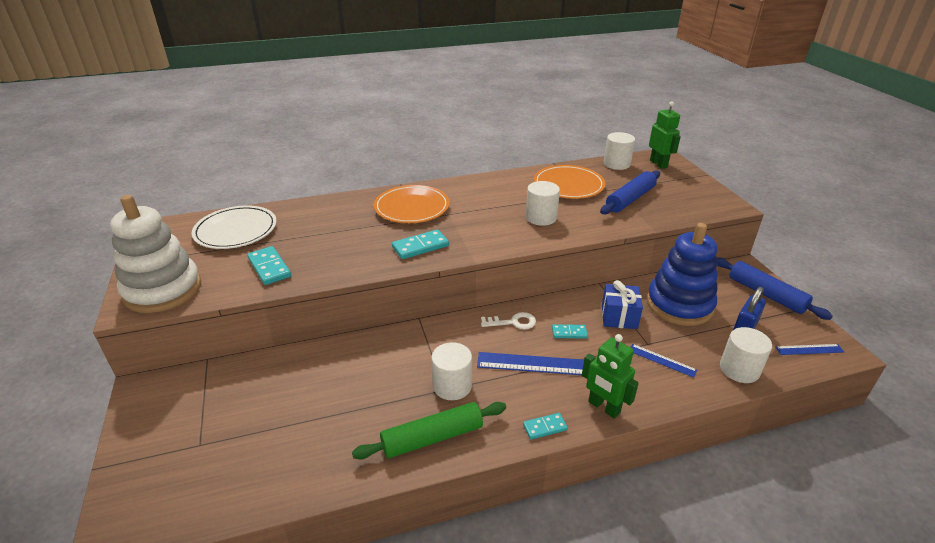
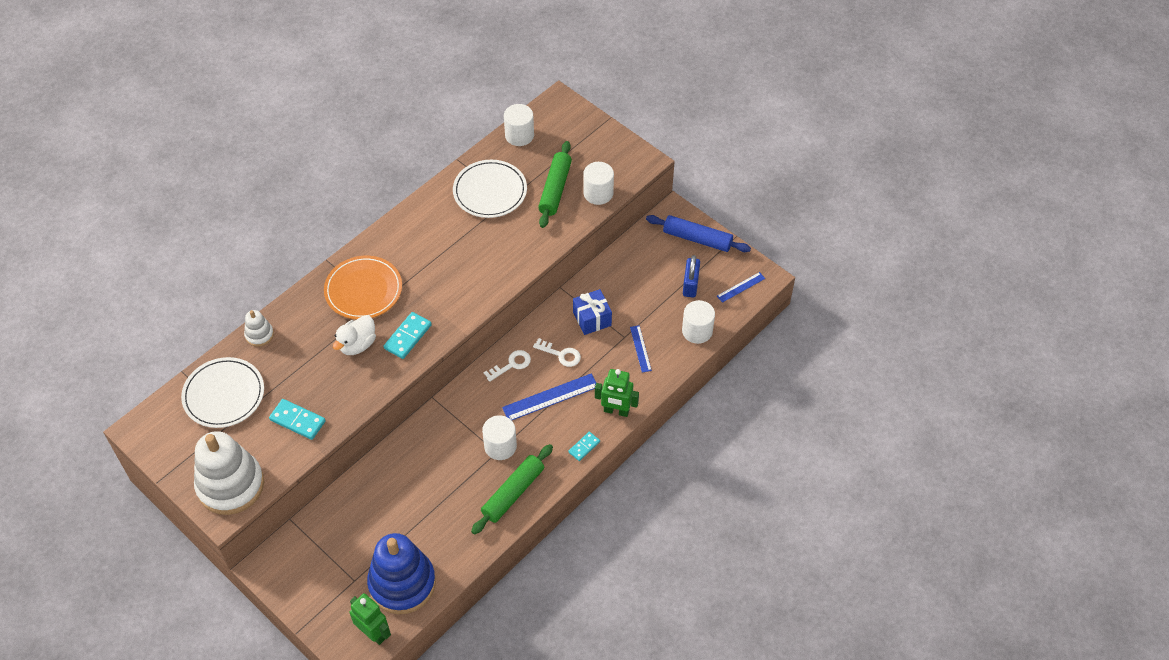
camera: 30 degrees left, 20 degrees up
(304, 206) = (259, 335): none -> white stacking toy
(372, 237) = (357, 344): none -> white duck
(541, 217) = (489, 251): white cylinder -> white cylinder (598, 193)
(568, 185) = (490, 191): orange plate -> white plate
(569, 333) = (561, 354): turquoise domino -> white key
(630, 199) = (555, 189): blue rolling pin -> green rolling pin
(658, 164) = (559, 118): green robot -> green robot (373, 633)
(662, 360) = (640, 348): blue ruler -> blue ruler turned 75 degrees clockwise
(679, 305) = (634, 283): blue stacking toy -> blue stacking toy (402, 583)

